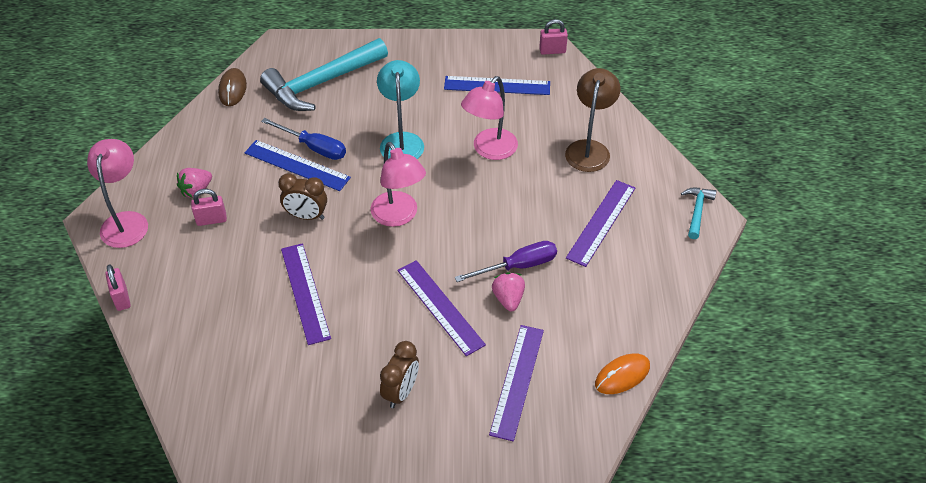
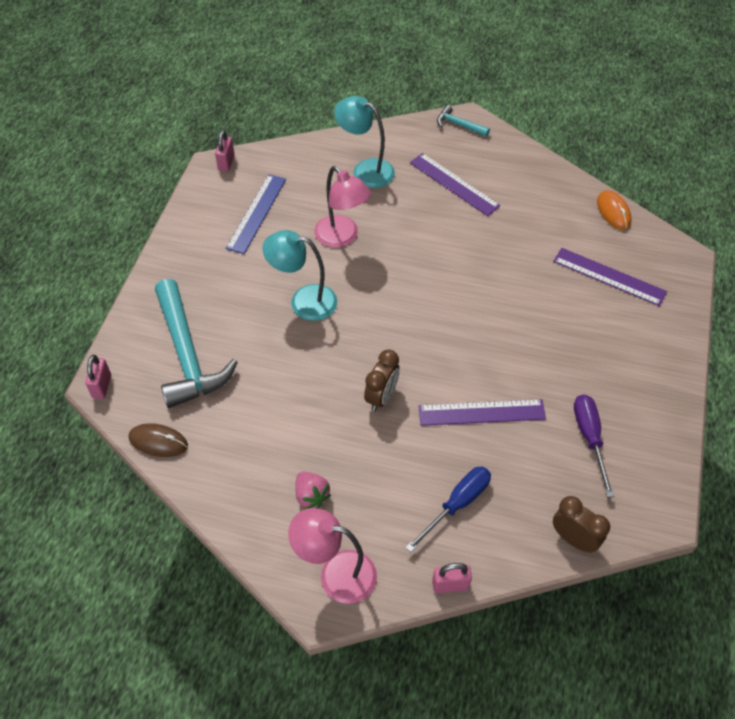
camera: 75 degrees left, 5 degrees up
(211, 220) = (360, 485): pink padlock -> pink padlock (102, 386)
(297, 165) = (306, 395): blue ruler -> none
(314, 147) = (285, 376): blue screwdriver -> blue screwdriver (457, 504)
(399, 216) = (404, 321): pink lamp -> none
(401, 392) = (609, 357): brown clock -> brown clock (573, 539)
(440, 307) = (521, 312): purple ruler -> none
(508, 299) = (523, 263): pink strawberry -> none
(518, 266) = (488, 248): purple screwdriver -> purple screwdriver (589, 438)
(589, 149) = (365, 170): brown lamp -> turquoise lamp

